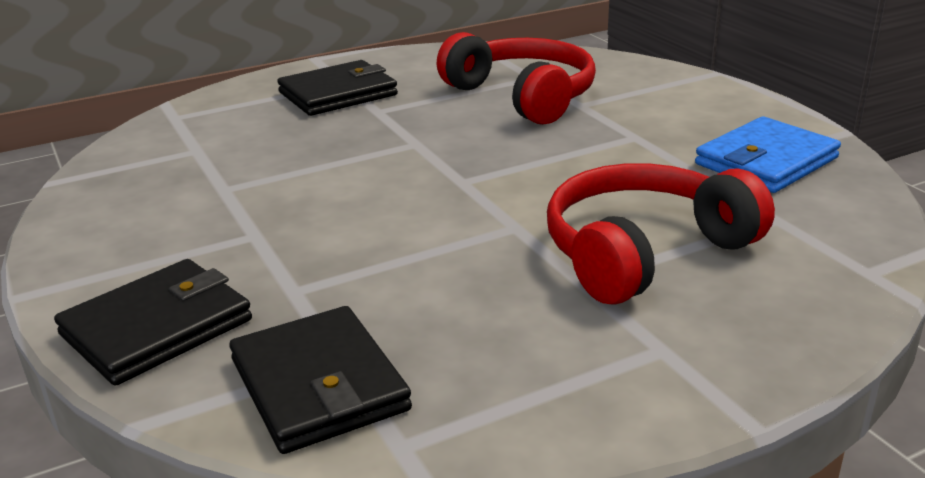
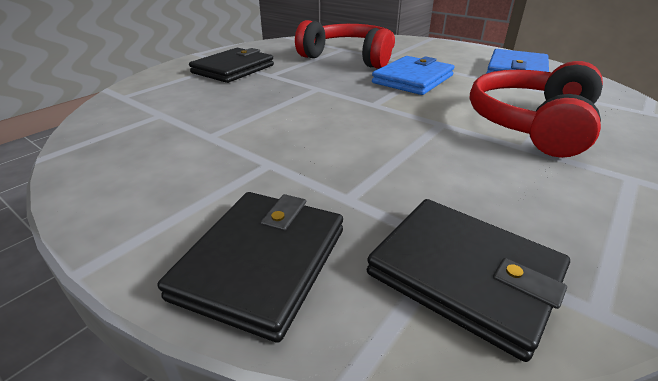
camera: 25 degrees left, 5 degrees up
(569, 150) = (413, 79): none -> blue wallet

